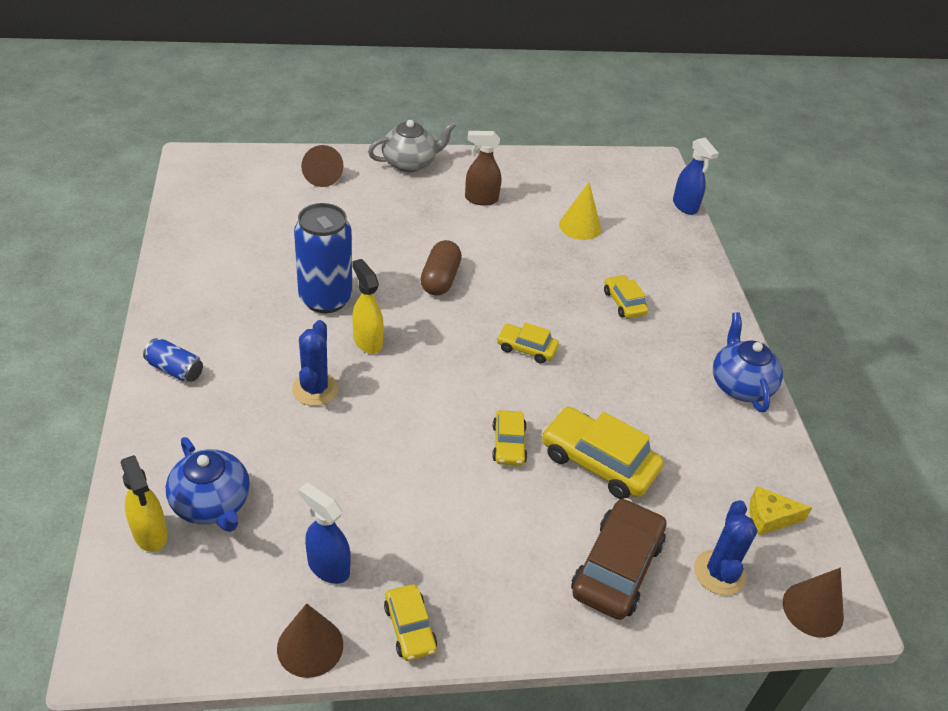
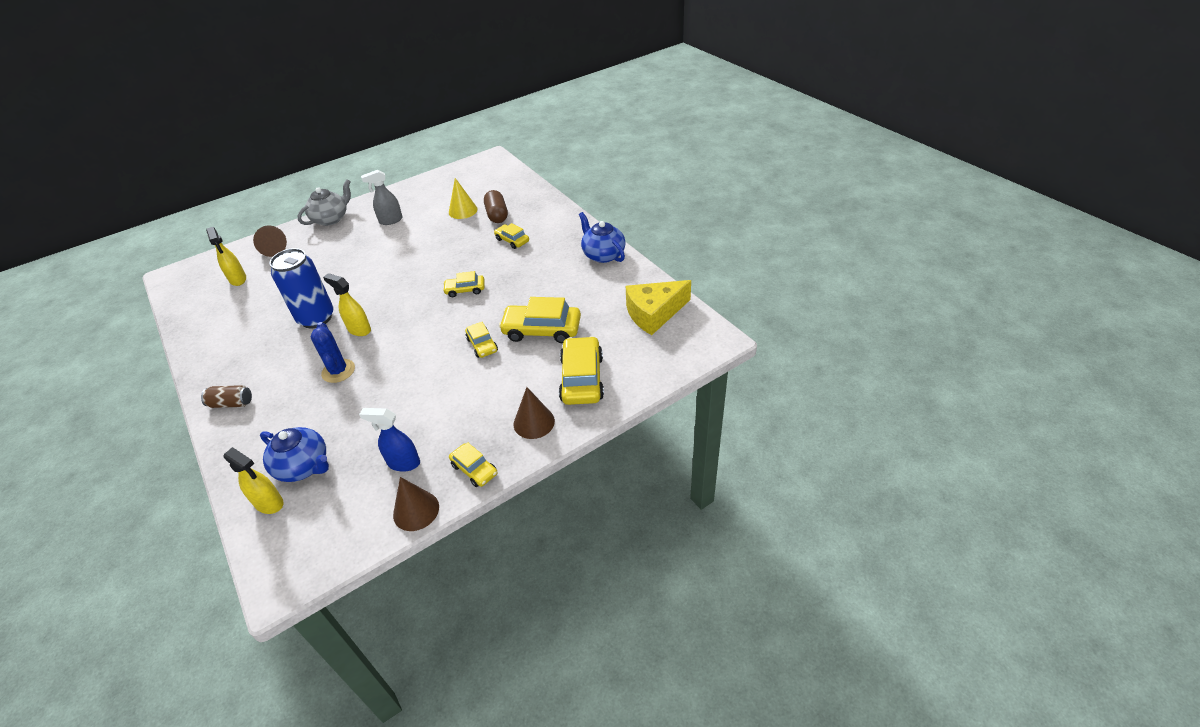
camera: 20 degrees left, 0 degrees up
(175, 370) = (231, 403): blue can -> brown can
(263, 200) = (238, 279): none -> yellow spray bottle
(440, 279) = (388, 275): brown capsule -> brown capsule (497, 215)
(481, 199) = (390, 220): brown spray bottle -> grey spray bottle
(616, 567) = (582, 378): brown car -> yellow car
(685, 206) = (522, 175): blue spray bottle -> none
(719, 573) = (641, 354): blue cactus -> none
(769, 517) = (654, 313): yellow cheese -> yellow cheese, size x1.83
(813, 609) = (700, 347): brown cone -> brown cone (534, 422)

